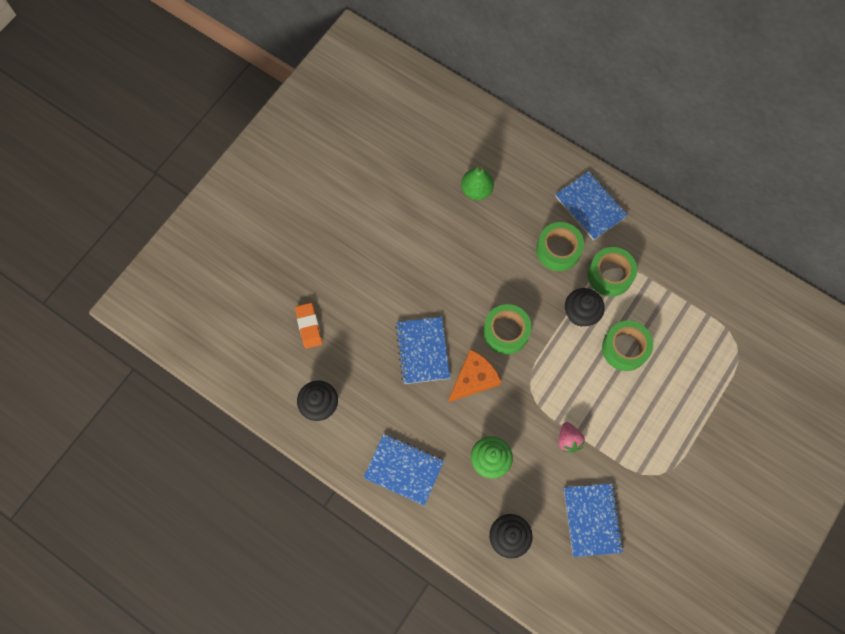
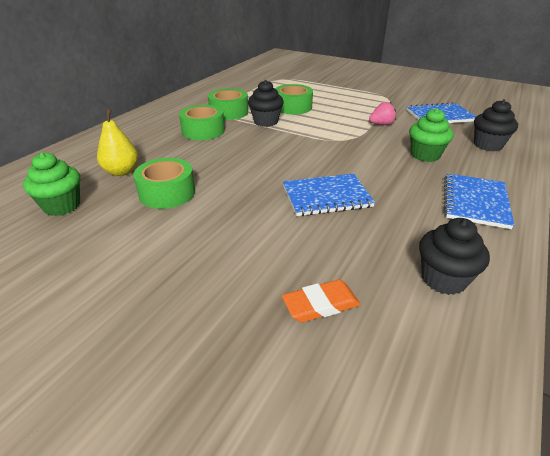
camera: 95 degrees left, 35 degrees down
(427, 161) = (62, 206): none -> green cupcake
(473, 378) = (346, 166): orange cheese -> none
(476, 190) = (121, 171): green pear -> yellow pear
(506, 332) = (290, 151): green tape -> green tape (167, 193)
(590, 206) = (161, 119): blue notebook -> none

